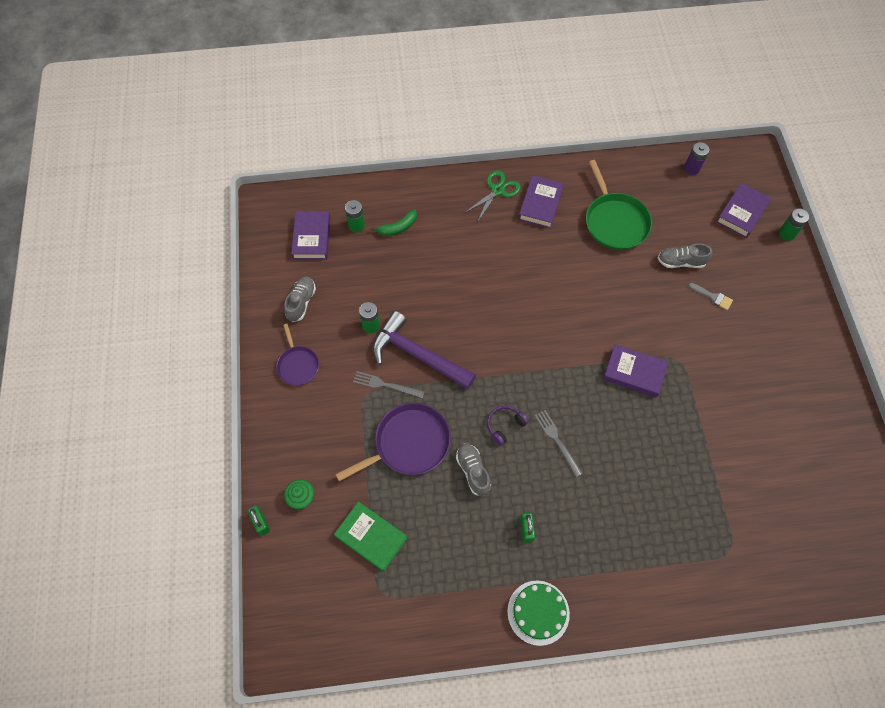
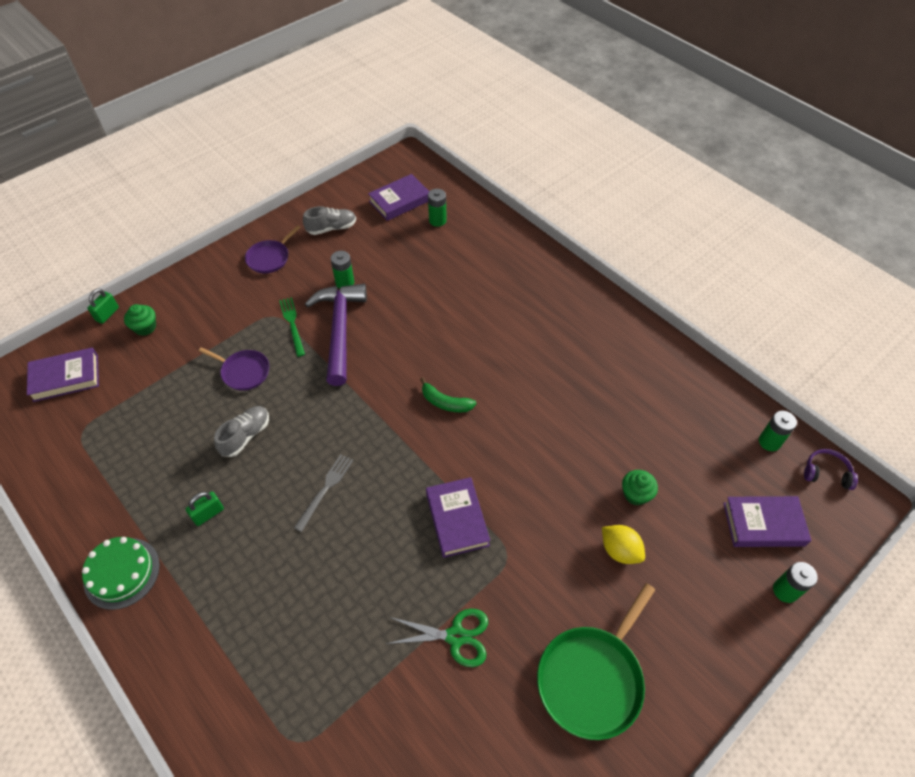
camera: 55 degrees right, 10 degrees down
(371, 537) = (133, 394): green book -> none
(386, 385) = (292, 324): grey fork -> green fork
(398, 227) = (460, 247): green banana -> green banana (445, 402)
(408, 443) = (243, 372): purple pan -> purple pan, size x0.59
(497, 190) = (569, 293): green scissors -> green scissors (455, 636)
(505, 426) = (312, 436): purple headphones -> purple headphones (826, 473)
(540, 204) = (586, 334): purple book -> purple book (66, 378)
(615, 221) = (627, 406): green pan -> green pan (592, 678)
(681, 262) = (636, 494): grey shoe -> green cupcake
(691, 168) = (769, 442): purple battery -> green battery
(712, 297) = (620, 550): grey brush -> yellow lemon

